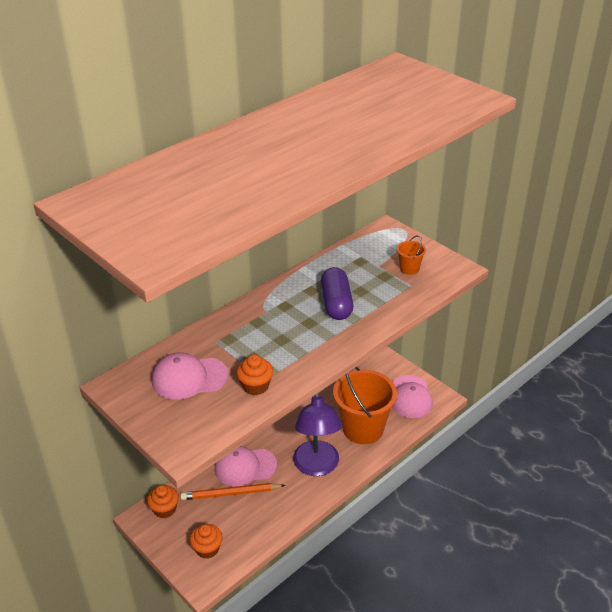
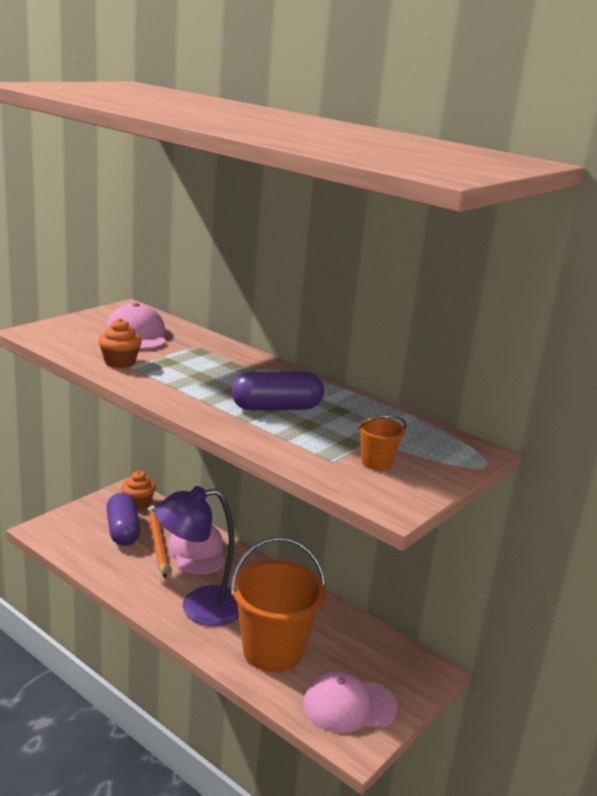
camera: 80 degrees right, 15 degrees down
(207, 549) = (82, 531): orange cupcake -> none
(210, 518) = (123, 531): none -> purple capsule

